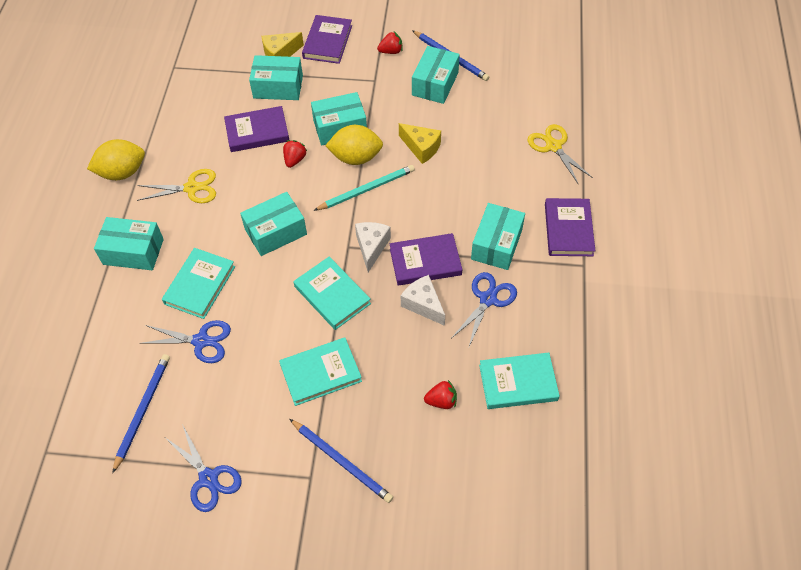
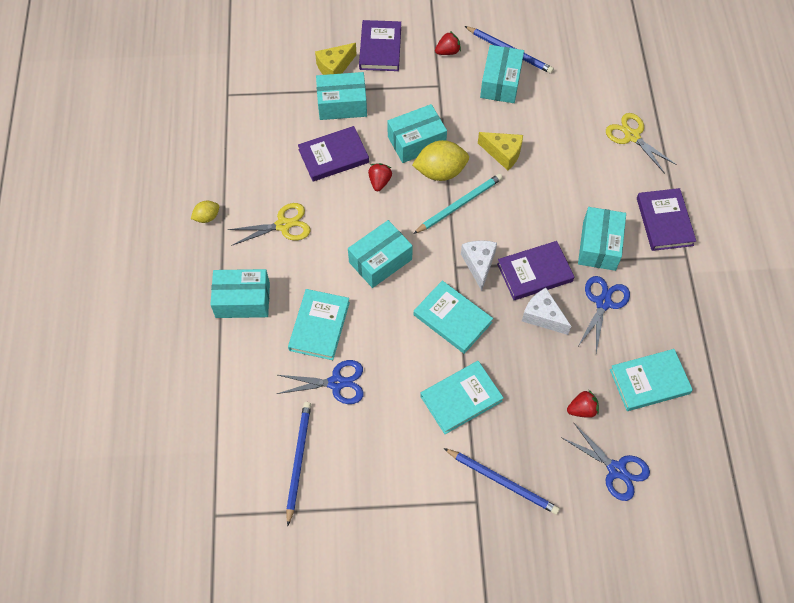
camera: 10 degrees left, 5 degrees up
(122, 172) = (207, 217): yellow lemon -> yellow lemon, size x0.53
(208, 478) = (380, 517): blue scissors -> blue scissors (616, 469)

